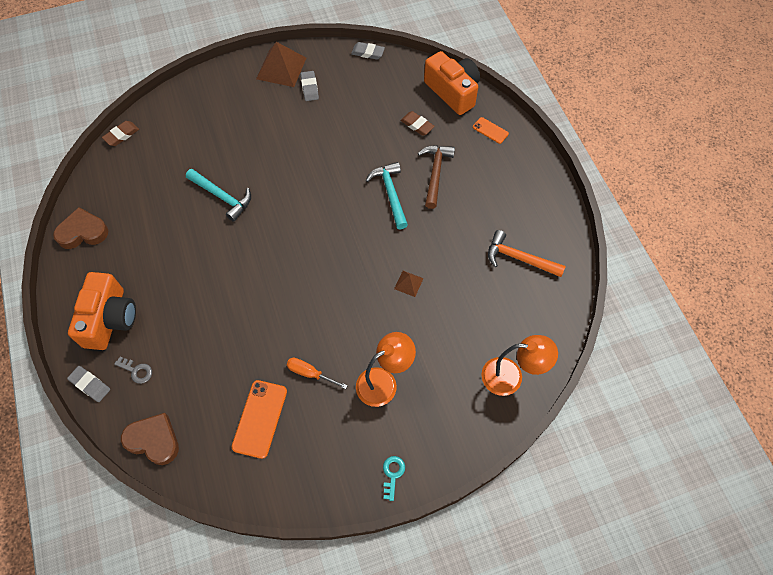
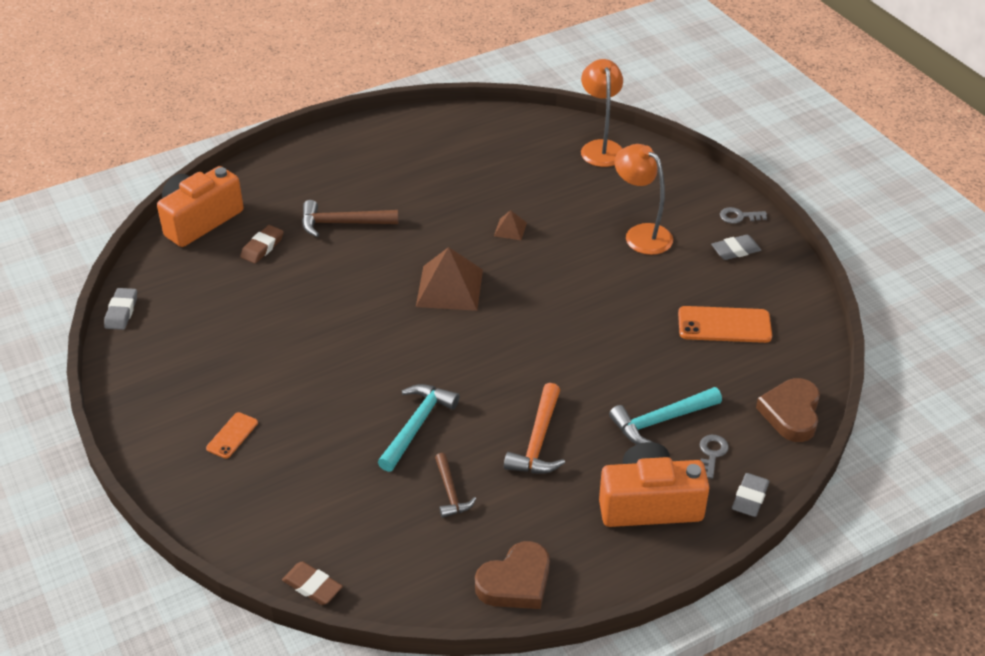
camera: 100 degrees left, 20 degrees down
(83, 232) = (516, 582): brown heart -> brown heart turned 105 degrees counterclockwise
(161, 208) = (450, 492): none -> brown hammer
(281, 68) = (153, 405): brown pyramid -> brown pyramid (449, 287)
(309, 88) = (195, 365): grey eraser -> grey eraser (735, 250)
(310, 373) = (653, 293): orange screwdriver -> none
(390, 193) = (381, 258): turquoise hammer -> turquoise hammer (660, 421)
(392, 474) = (739, 216): turquoise key -> grey key
(490, 130) = (266, 183): orange phone -> orange phone (232, 435)
(519, 258) = (454, 150): orange hammer -> orange hammer (538, 441)

